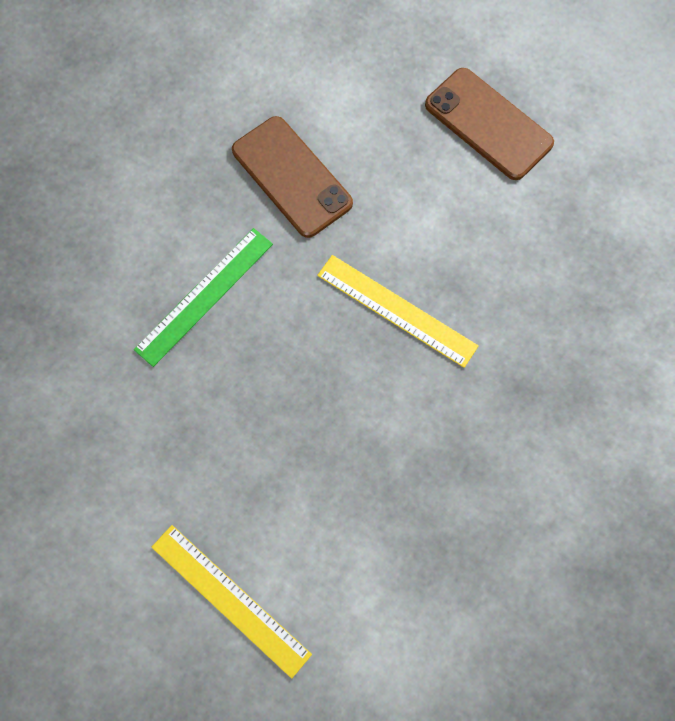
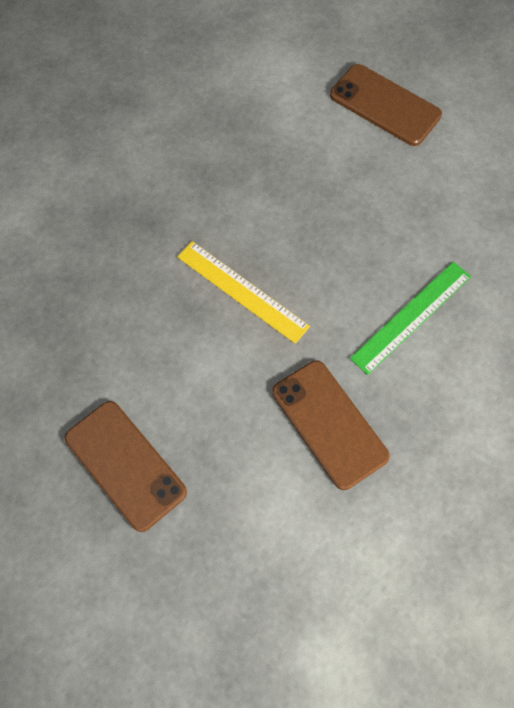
camera: 175 degrees left, 5 degrees down
(230, 599) = (385, 105): yellow ruler -> brown phone

